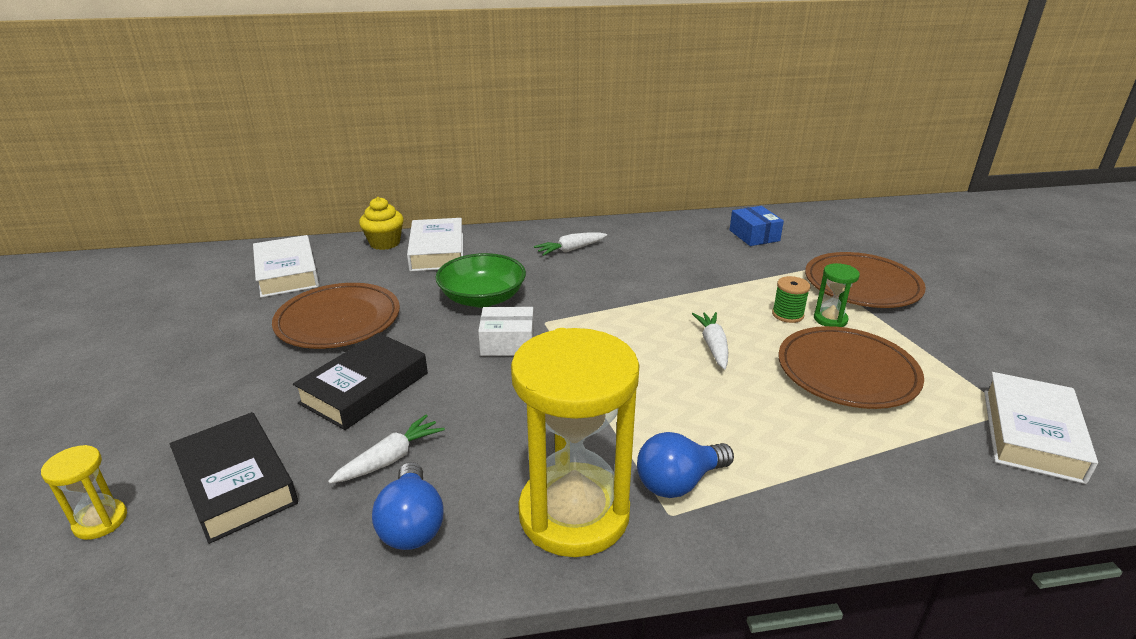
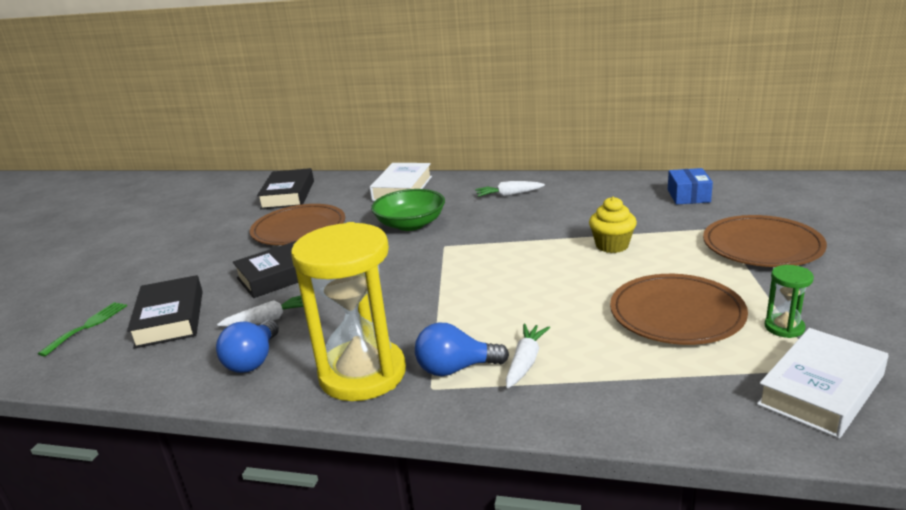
camera: 25 degrees right, 5 degrees down
(100, 521) = (88, 326): yellow hourglass -> green fork
(287, 273) = (288, 195): white book -> black book
(385, 243) = (369, 179): yellow cupcake -> yellow cupcake (612, 245)
(507, 343) = (404, 257): white box -> none
(713, 346) = (569, 279): white carrot -> white carrot (525, 362)
(787, 315) = (661, 263): green spool -> none
(830, 319) = (700, 271): green hourglass -> green hourglass (784, 327)

